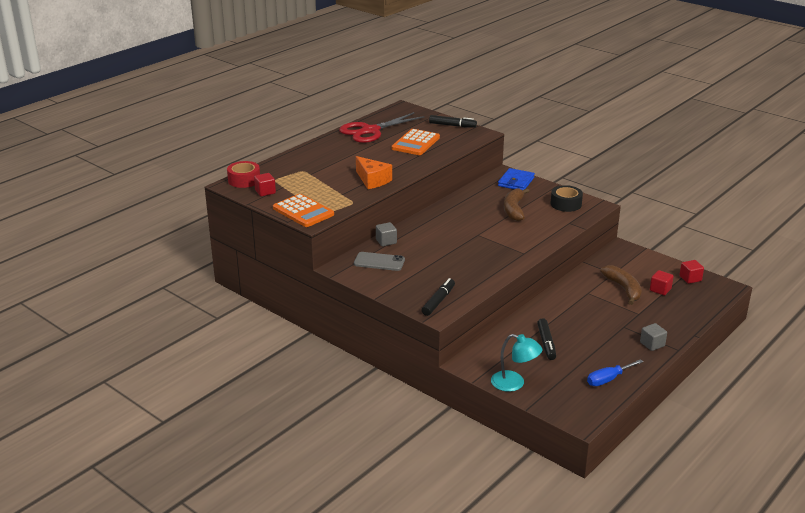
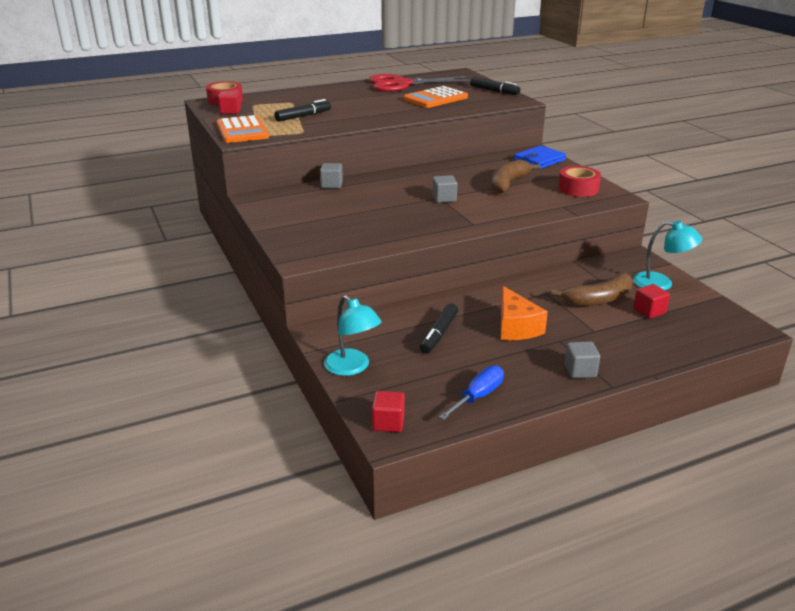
camera: 25 degrees right, 0 degrees up
(372, 180) = (348, 119): orange cheese -> orange cheese (516, 327)
(379, 262) = (301, 200): grey phone -> none
(438, 301) = (317, 248): black marker -> black marker (303, 116)
(482, 235) = (444, 198): none -> grey cube
(566, 204) = (578, 189): black tape -> red tape
(608, 379) = (478, 396): blue screwdriver -> blue screwdriver turned 135 degrees clockwise
(623, 289) = (598, 299): brown banana -> brown banana turned 60 degrees clockwise
(652, 266) = (661, 283): none -> turquoise lamp
(690, 278) = (704, 308): red cube -> red cube (388, 423)

